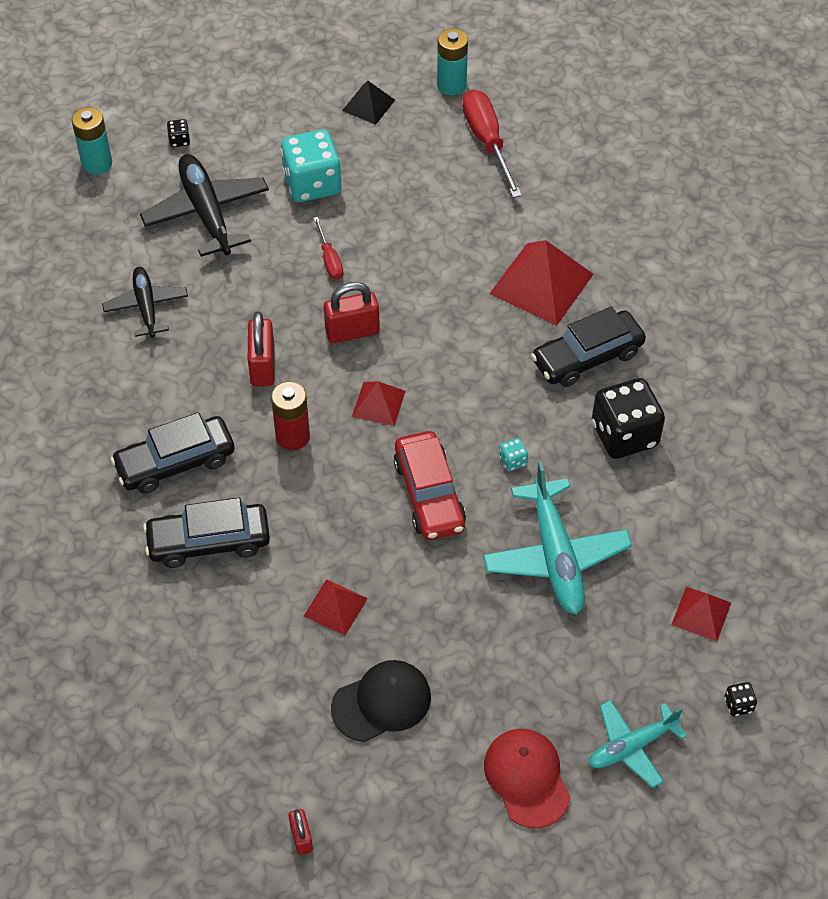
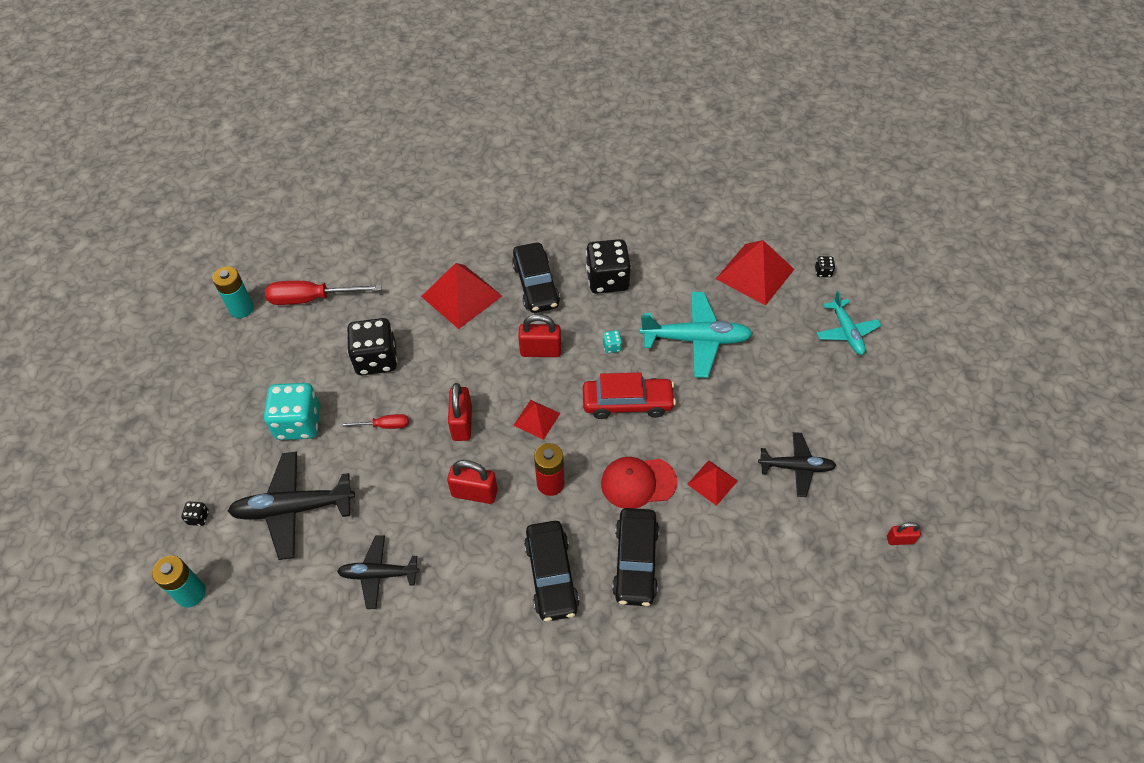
camera: 75 degrees left, 0 degrees up
(368, 105) = (233, 368): black pyramid -> none
(381, 702) = (796, 467): black cap -> black plane
(419, 227) = (376, 359): none -> black dice
(482, 385) = (540, 351): none -> red padlock
(527, 778) = (864, 393): red cap -> red cap (638, 482)
(701, 613) = (755, 274): red pyramid -> red pyramid, size x1.83

